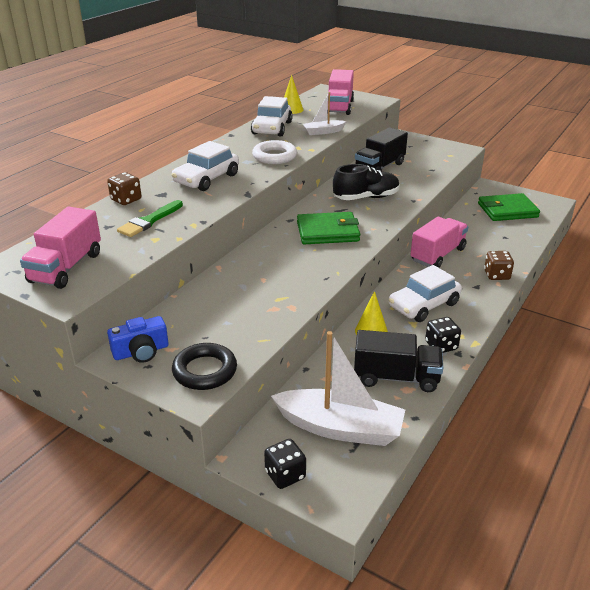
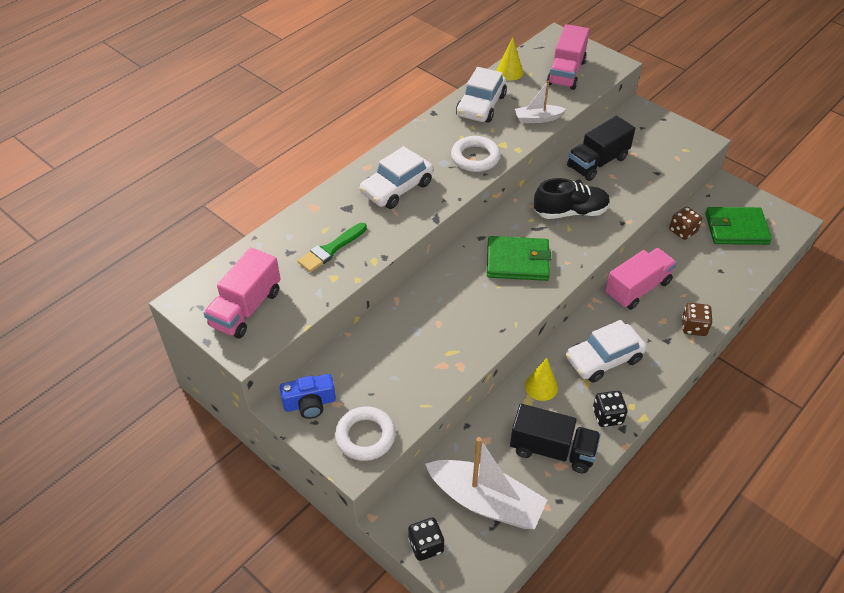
camera: 10 degrees right, 15 degrees up
(126, 200) = (310, 213): brown dice -> brown dice (683, 231)
(205, 371) = (365, 436): black ring -> white ring

